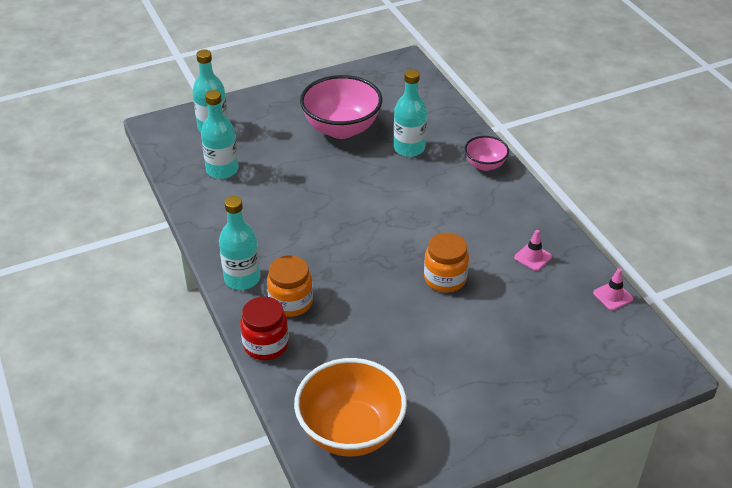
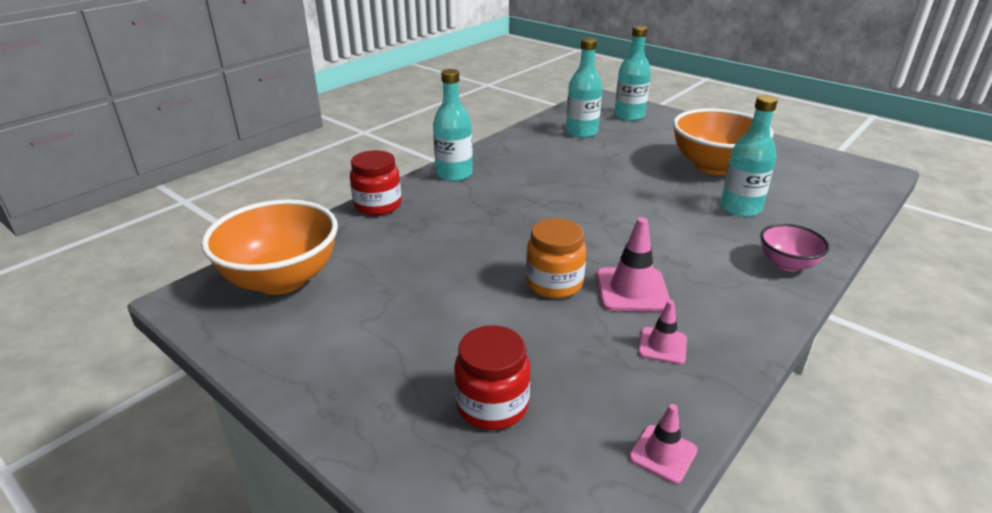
camera: 65 degrees right, 10 degrees down
(291, 302) = (441, 203): orange jar -> none
(341, 129) = (714, 166): pink bowl -> orange bowl
(473, 245) = (632, 290): none -> pink traffic cone
(549, 350) = (492, 405): none -> red jar

